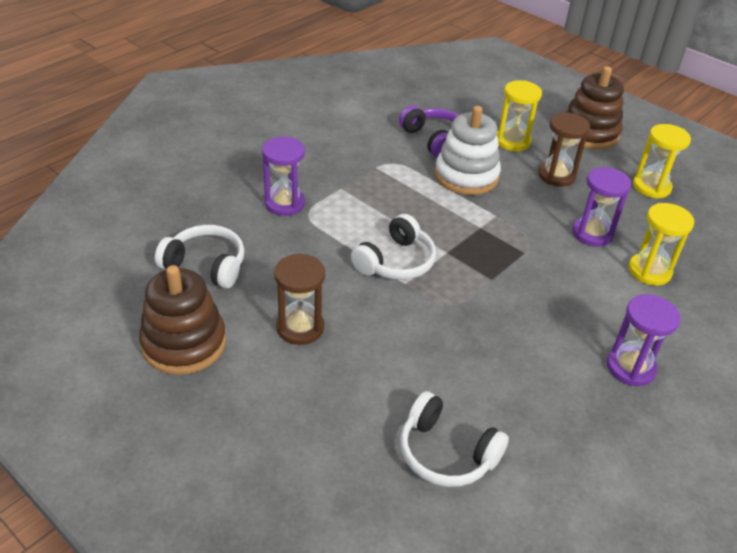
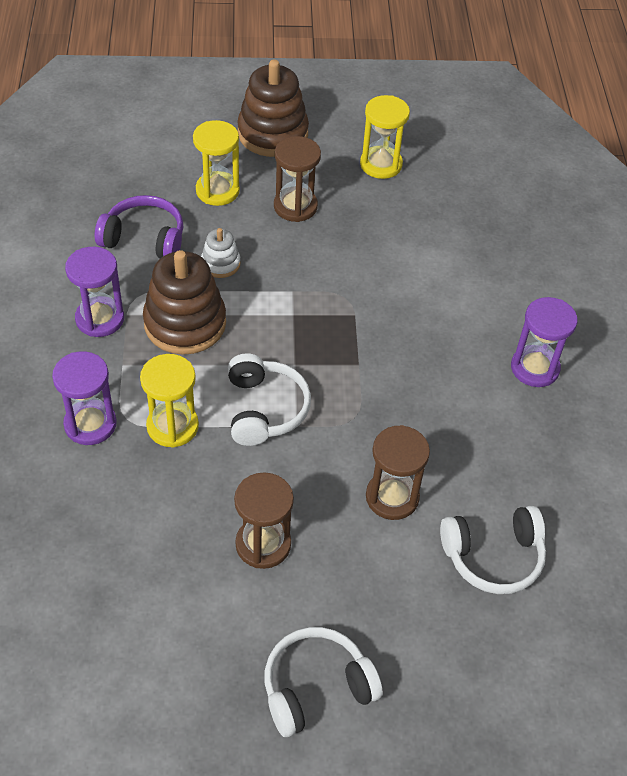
camera: 45 degrees left, 10 degrees up
(184, 343) = (184, 648): brown stacking toy -> brown stacking toy (185, 323)
(206, 265) = (101, 554): white headphones -> white headphones (316, 687)
(417, 364) = (392, 497): none -> brown hourglass
(466, 176) = (220, 264): white stacking toy -> white stacking toy, size x0.50
(592, 233) = (385, 253): purple hourglass -> purple hourglass (100, 319)
(649, 271) = (462, 261): yellow hourglass -> yellow hourglass (172, 426)

